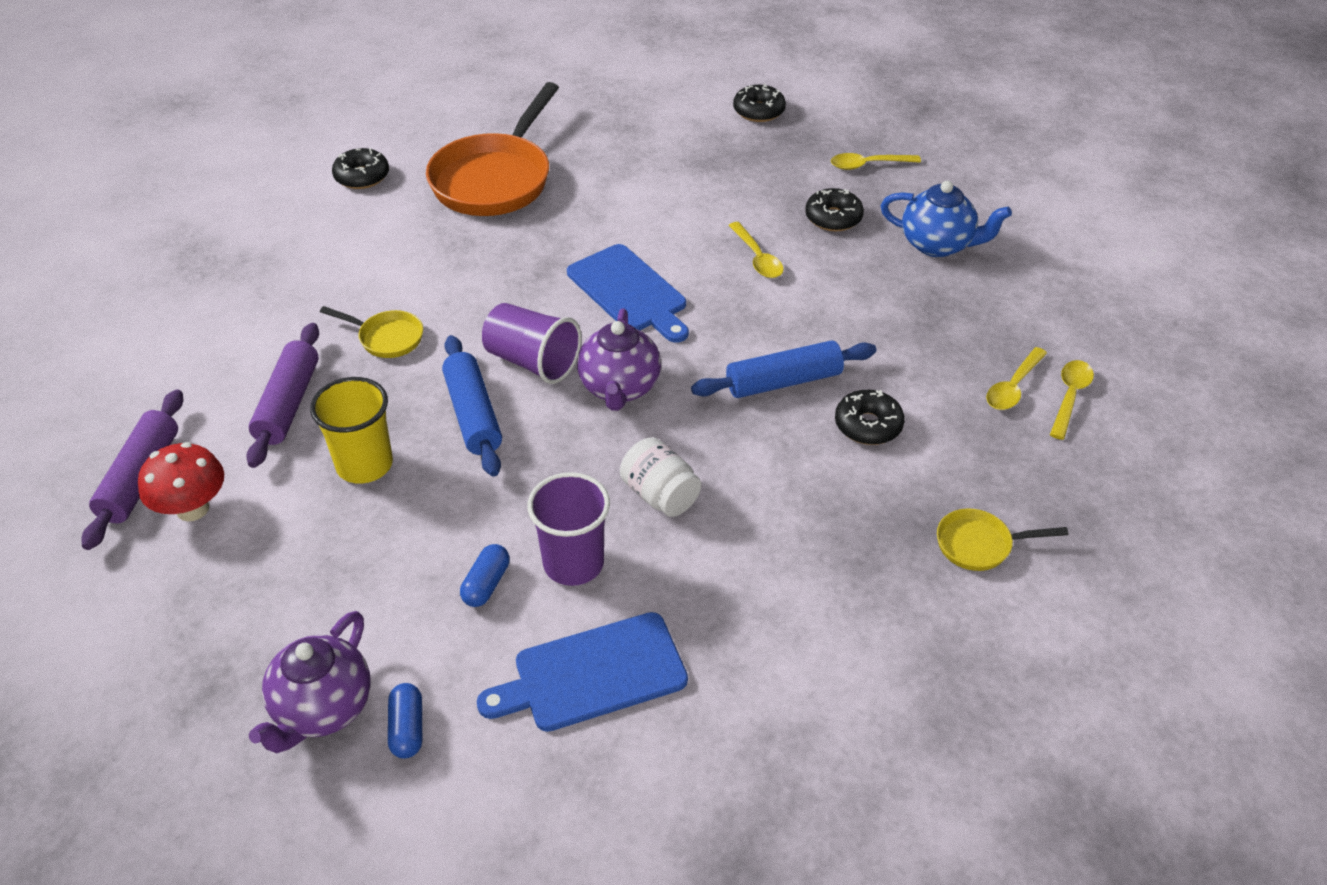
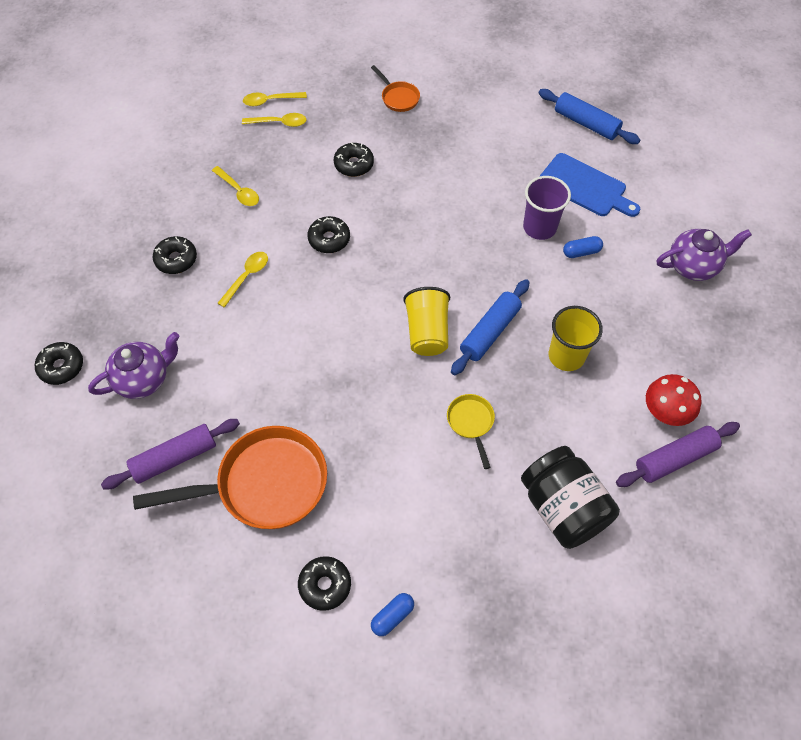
camera: 125 degrees left, 15 degrees up
(220, 354) = (563, 508): none -> black jar
(288, 404) = (563, 431): purple rolling pin -> purple rolling pin (175, 458)
(407, 728) = (670, 231): blue capsule -> blue capsule (392, 616)
(532, 362) = (427, 332): purple cup -> yellow cup
(619, 388) = (413, 278): purple teapot -> purple teapot (144, 379)
(629, 292) = (329, 323): blue cutting board -> none
(660, 495) = (470, 219): white jar -> none
(753, 344) = (329, 239): none -> black donut
(783, 381) = (349, 211): blue rolling pin -> blue rolling pin (586, 123)
(868, 165) = (99, 269): yellow spoon -> yellow spoon (238, 191)
(938, 245) = (171, 198): blue teapot -> none
(979, 545) = (398, 98): yellow pan -> orange pan

